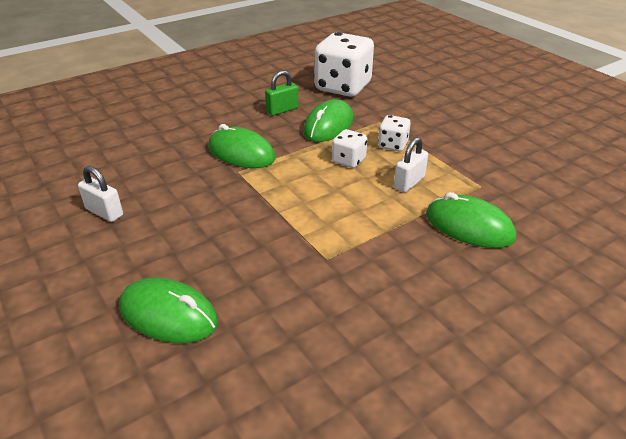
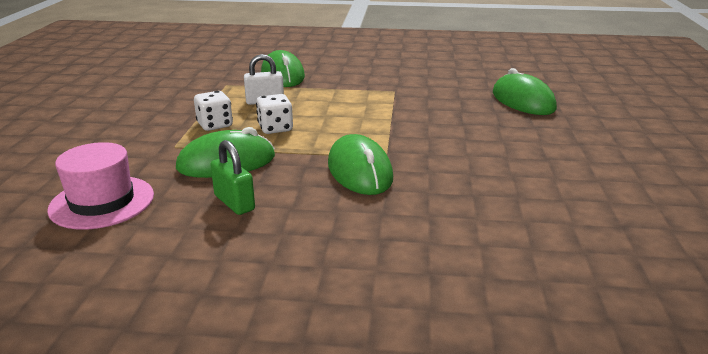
camera: 140 degrees left, 10 degrees down
(104, 212) = (549, 169): white padlock -> none
(282, 110) = (234, 203): green padlock -> green padlock turned 45 degrees clockwise
(343, 87) = (102, 202): white dice -> pink hat

